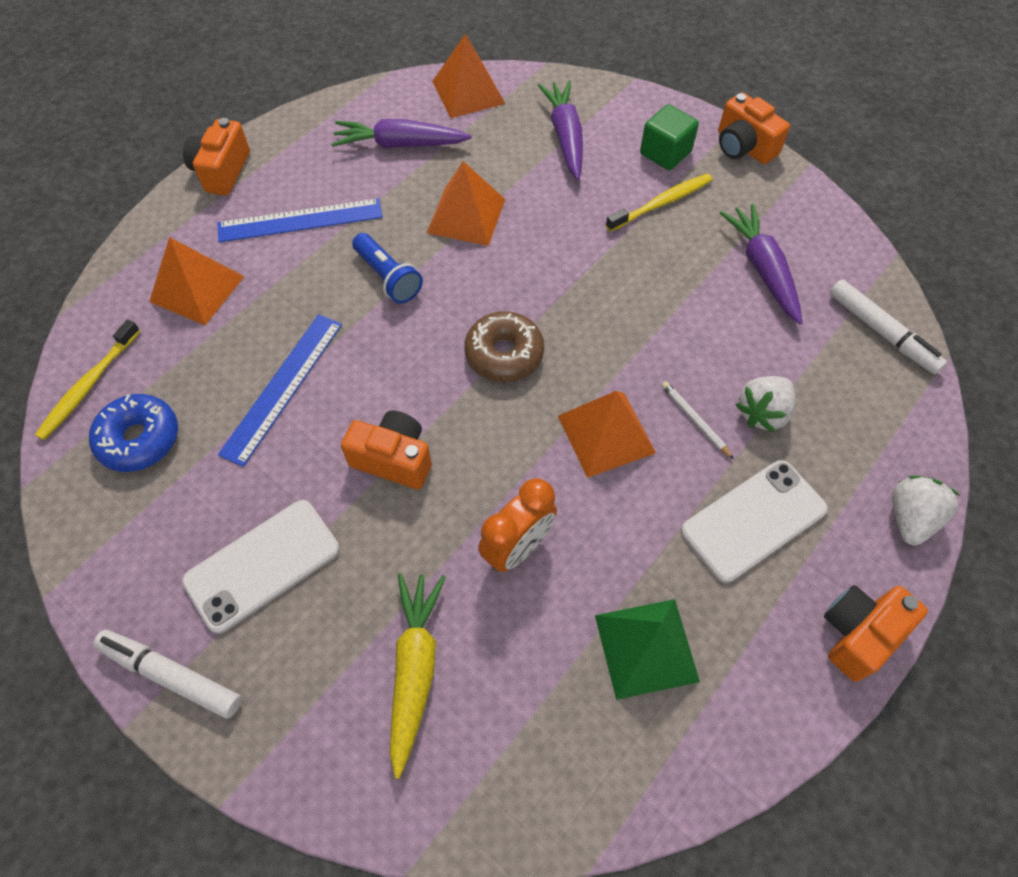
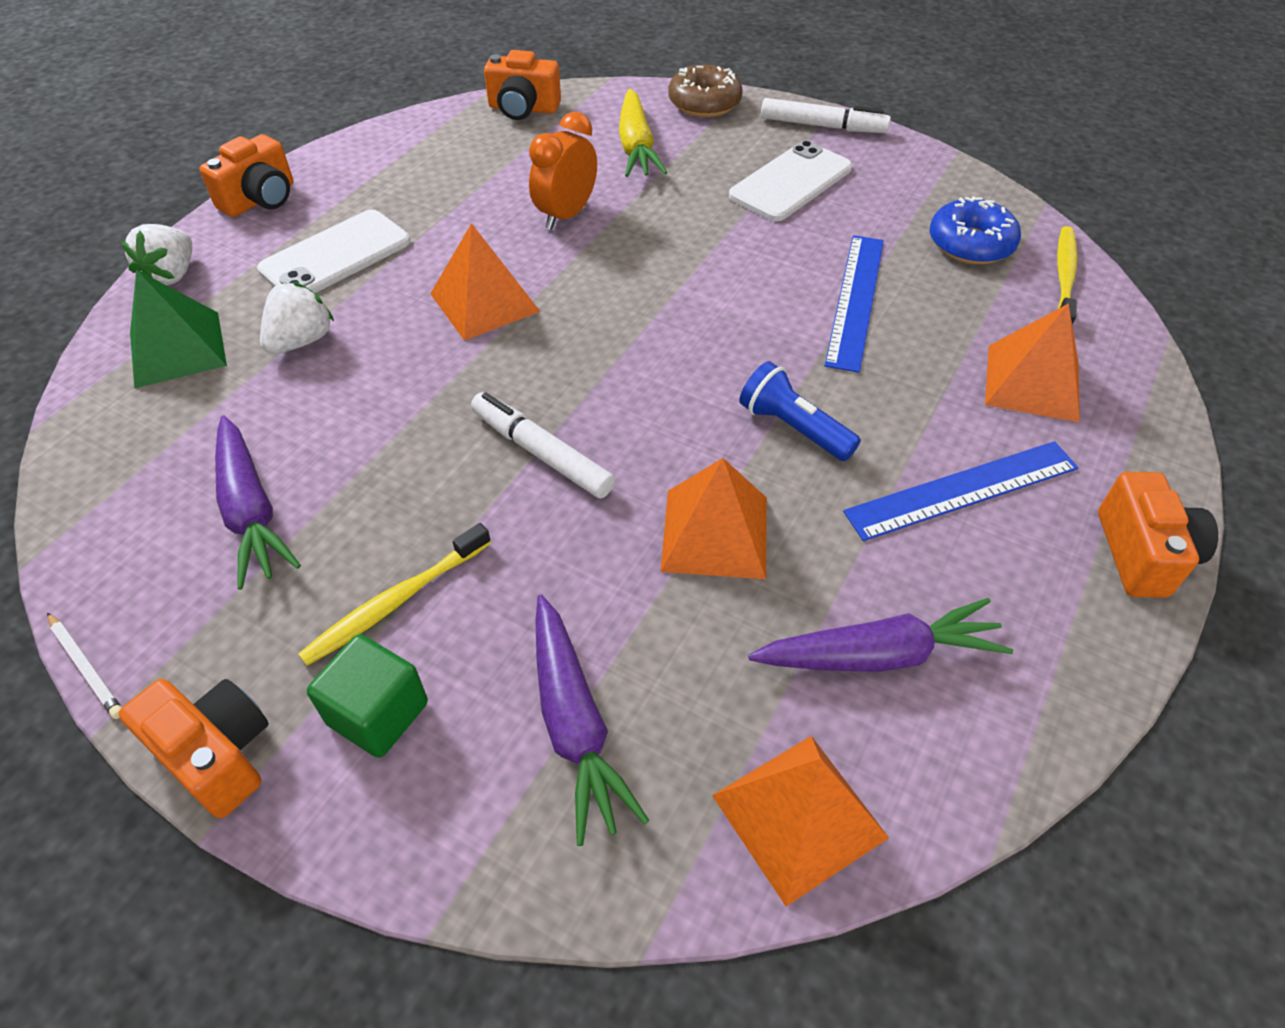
camera: 170 degrees right, 10 degrees down
(393, 459) = (706, 258): orange camera -> orange camera (523, 109)
(504, 354) = (613, 360): brown donut -> brown donut (704, 103)
(646, 647) = (448, 174): green pyramid -> green pyramid (177, 349)
(695, 420) = (383, 325): white pencil -> white pencil (86, 667)
(881, 332) = (110, 446): white marker -> white marker (542, 453)

